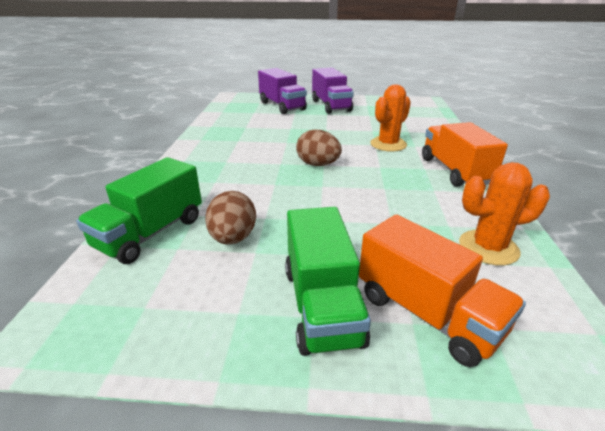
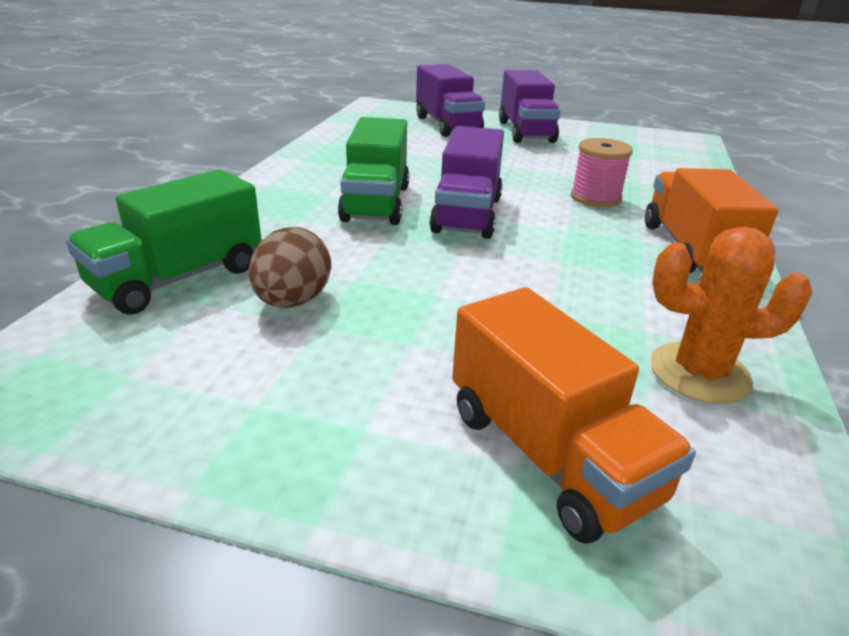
camera: 10 degrees right, 0 degrees up
(318, 164) = (467, 214): brown egg -> purple truck
(322, 305) = (386, 414): green truck -> green truck (376, 203)
(388, 144) = (595, 198): orange cactus -> pink spool

